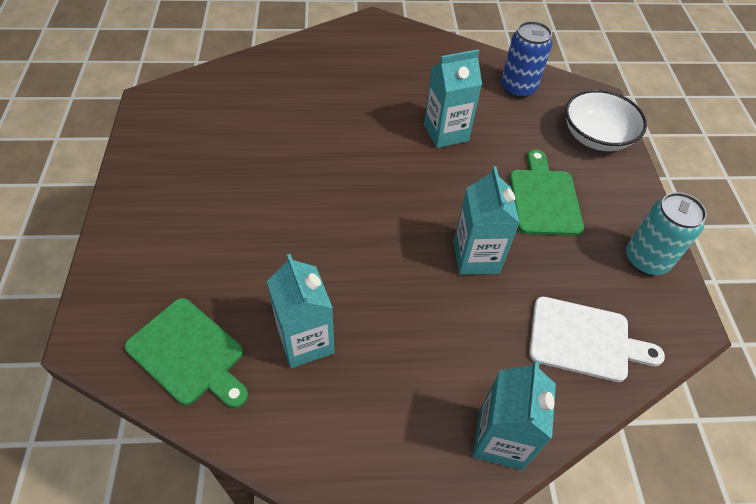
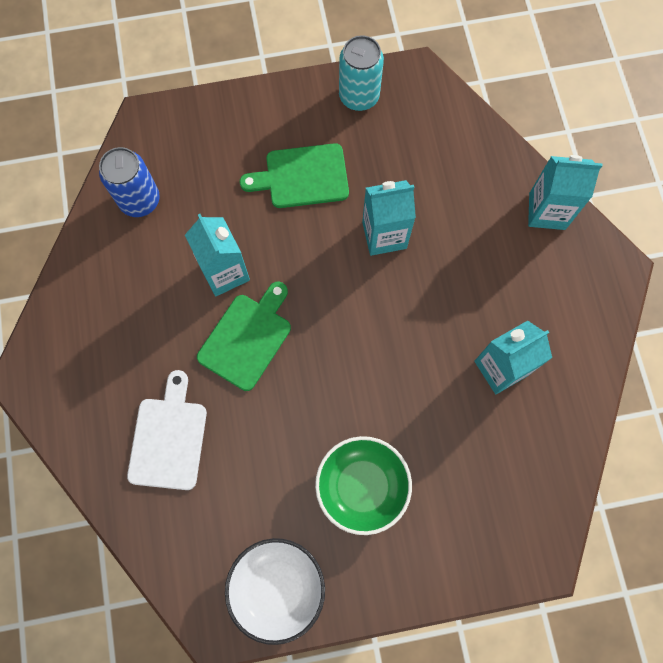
camera: 95 degrees left, 20 degrees up
(189, 354) = (535, 464): green cutting board -> green cutting board (247, 338)
(222, 201) = (362, 486): none -> green bowl
(585, 340) = (450, 149): white cutting board -> white cutting board (168, 438)
(596, 137) = (208, 126): white bowl -> white bowl (277, 587)

